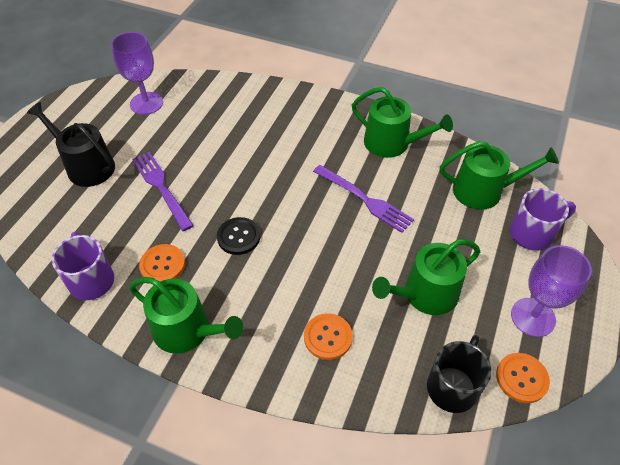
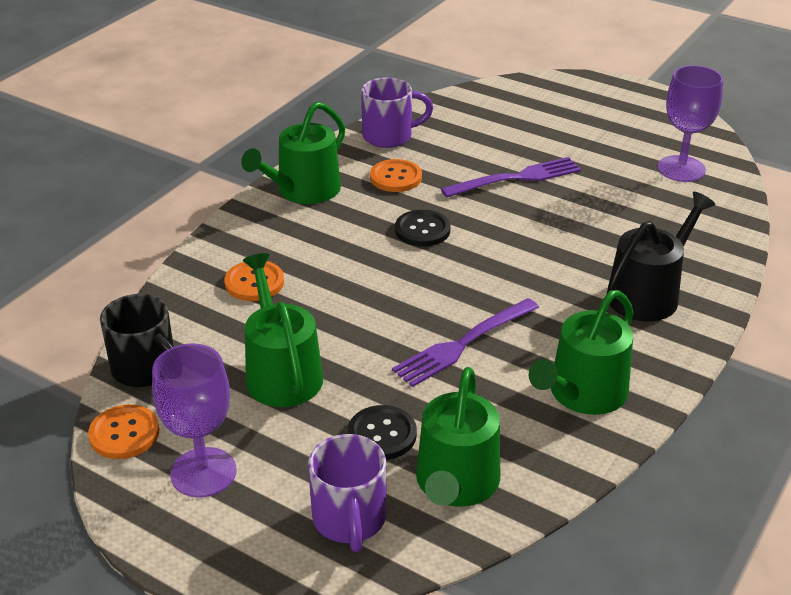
camera: 100 degrees right, 15 degrees down
(86, 166) = (561, 129): black watering can -> black watering can (648, 294)
(460, 229) = (382, 434): none -> black button

